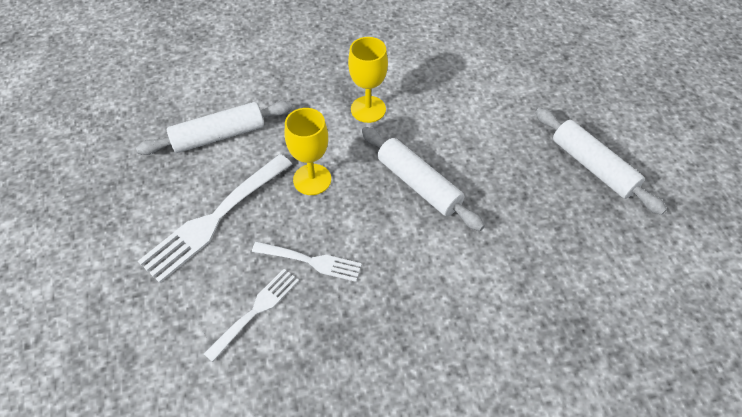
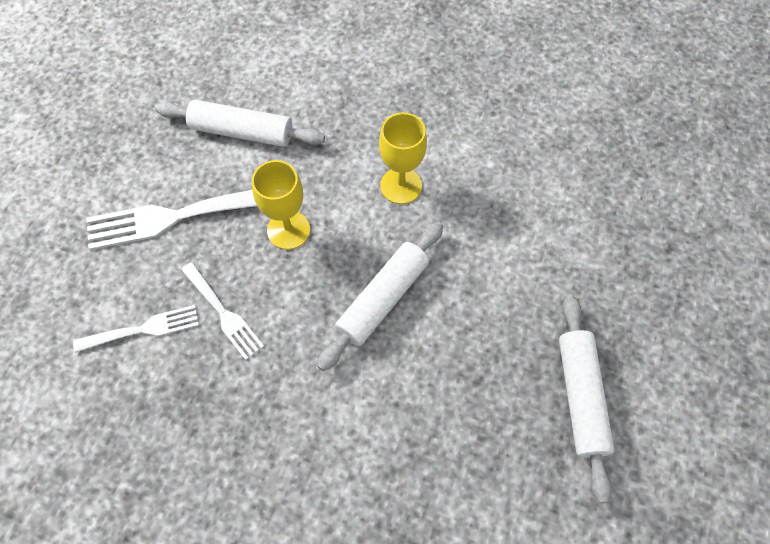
camera: 35 degrees right, 10 degrees up
(419, 184) = (383, 299): white rolling pin -> white rolling pin turned 45 degrees clockwise

